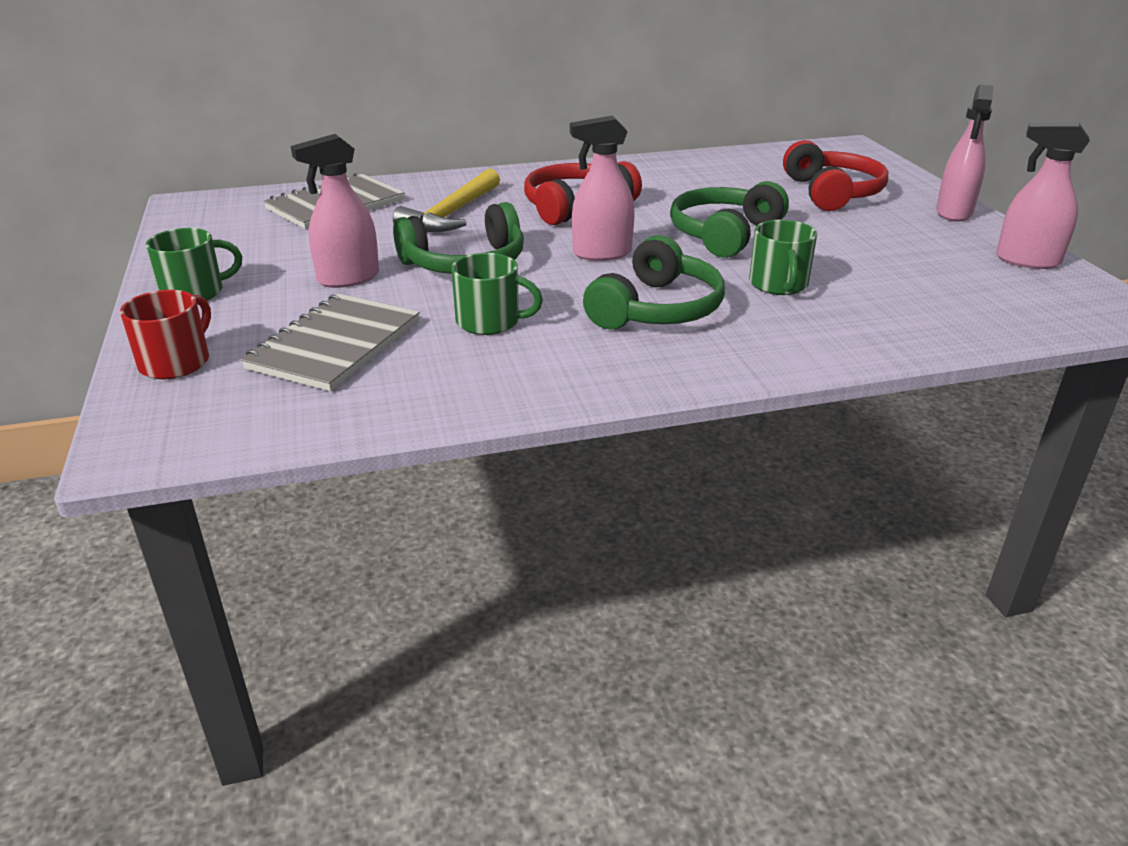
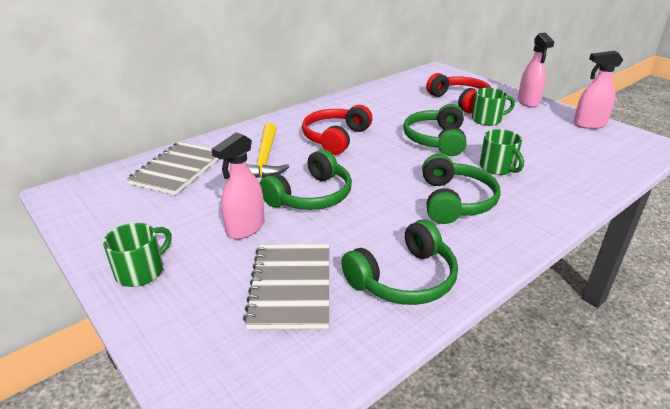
camera: 25 degrees left, 0 degrees up
(176, 362) = (187, 340): red mug -> none
(479, 371) = (404, 279): none -> green headphones
(489, 322) = (371, 238): green mug -> green mug (487, 120)
(601, 253) = (384, 169): pink spray bottle -> none

